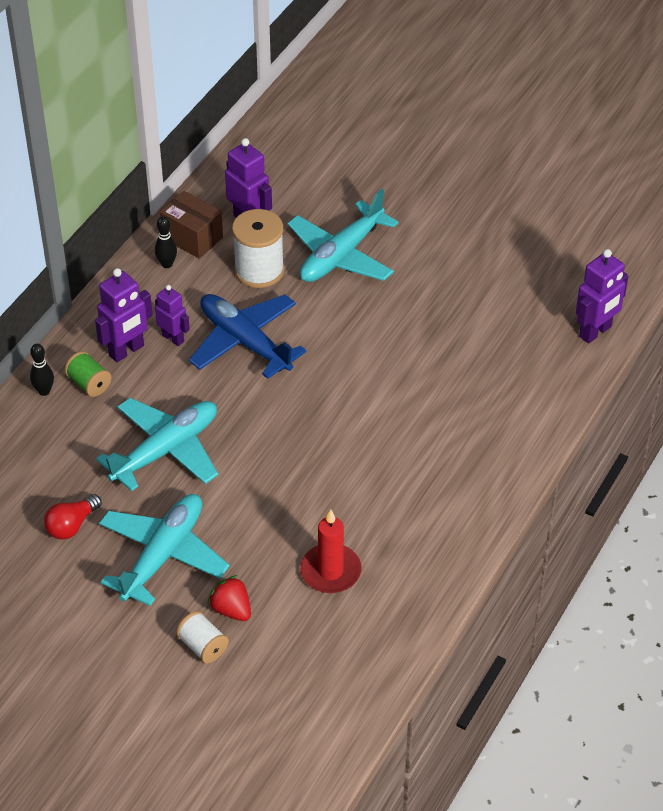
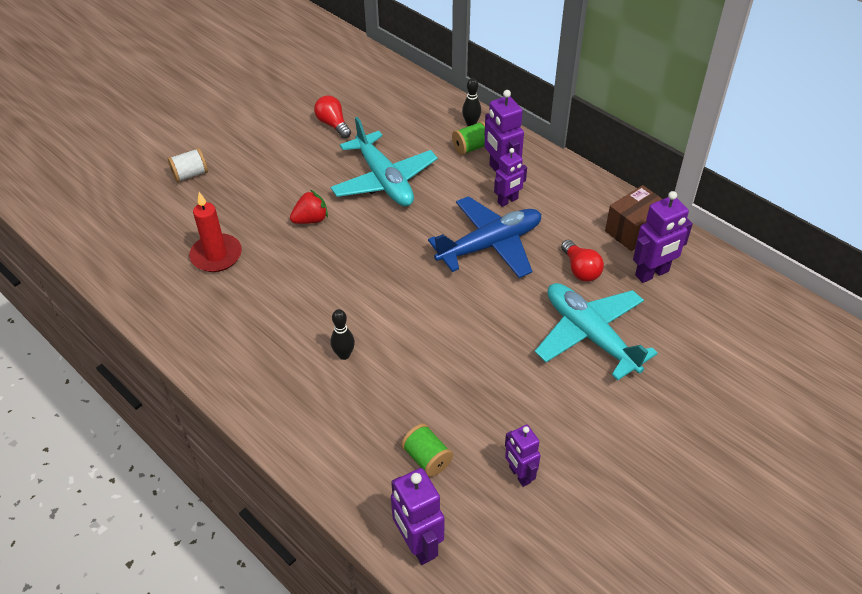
camera: 105 degrees right, 0 degrees up
(163, 555) = (282, 165): turquoise plane -> none
(167, 264) = (601, 209): black bowling pin -> black bowling pin (344, 355)
(231, 609) = (213, 194): red strawberry -> red strawberry (311, 220)
(259, 270) = (580, 269): white spool -> red light bulb
(506, 282) = (519, 475): none -> purple robot
(515, 342) = (427, 458): none -> green spool

